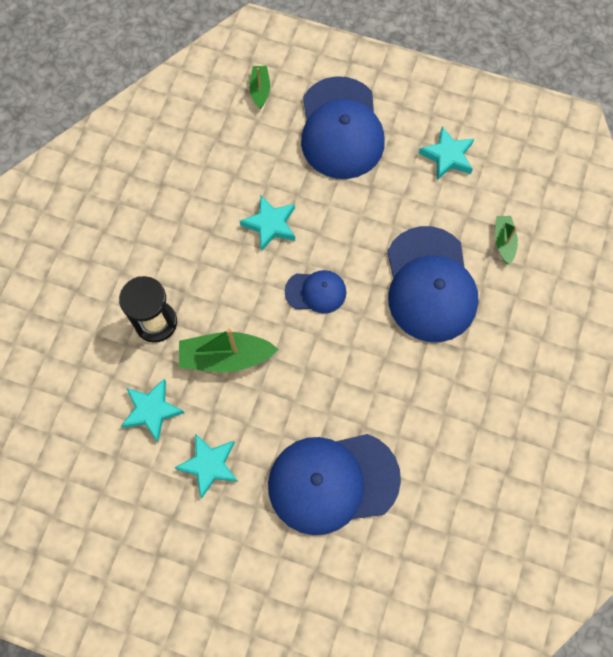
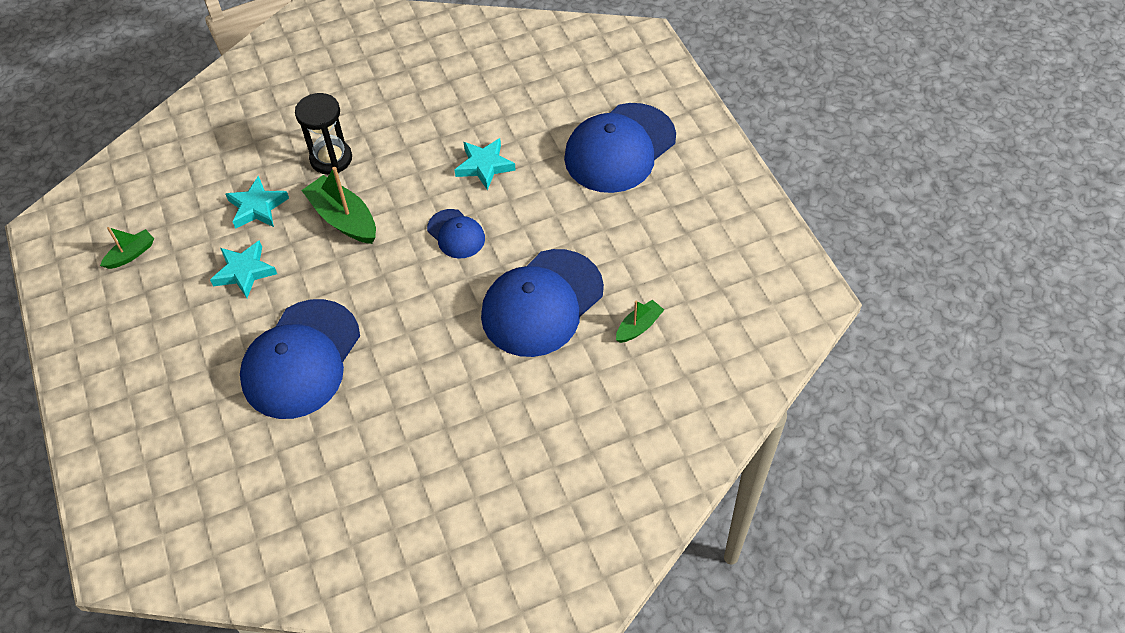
camera: 50 degrees right, 15 degrees down
(260, 90) = (595, 78): green boat -> green boat (131, 254)
(332, 482) = (301, 359): blue cap -> blue cap turned 105 degrees counterclockwise
(447, 156) = (676, 232): turquoise star -> none

